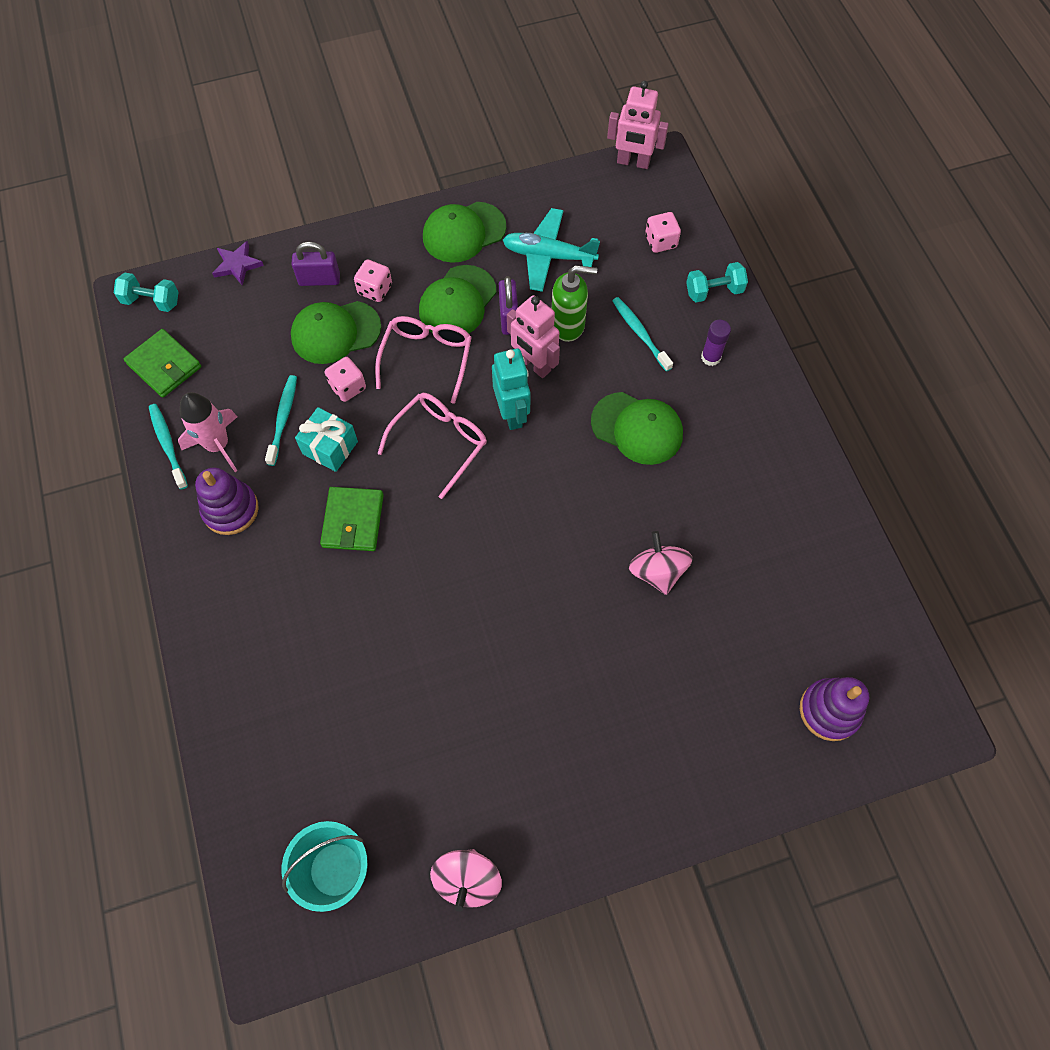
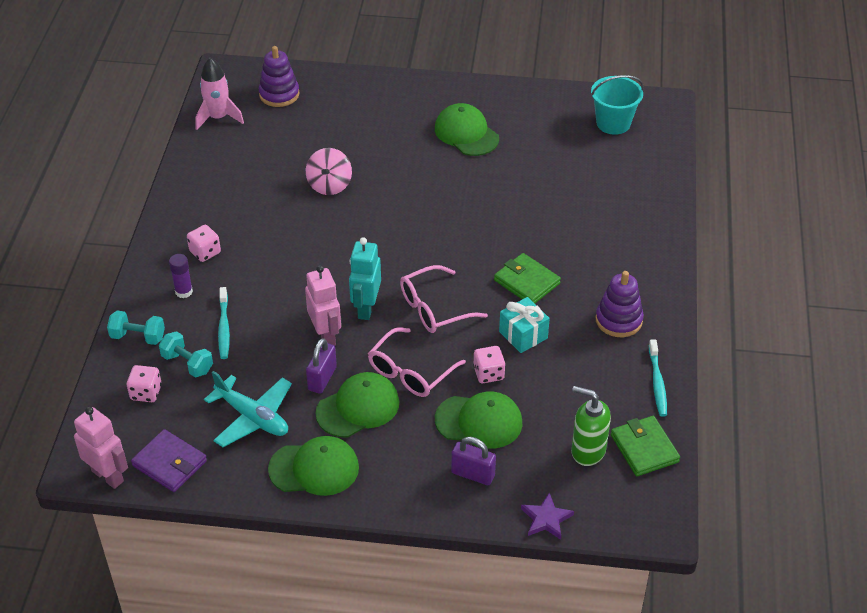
camera: 155 degrees left, 20 degrees down
(151, 301) = (641, 513): turquoise dumbbell -> turquoise dumbbell (187, 363)
(218, 445) = (615, 368): pink rocket -> pink rocket (218, 118)
(283, 419) = (553, 369): turquoise toothbrush -> none
(353, 521) = (526, 282): green wallet -> green wallet turned 75 degrees counterclockwise
(375, 290) = (425, 446): pink dice -> pink dice (205, 252)
(467, 880) = (538, 97): pink spinning top -> none
(568, 325) = (277, 355): green soap dispenser -> green soap dispenser (587, 451)
(590, 191) = (169, 463): none -> purple wallet
(637, 428) = (278, 266): green cap -> green cap (466, 133)

